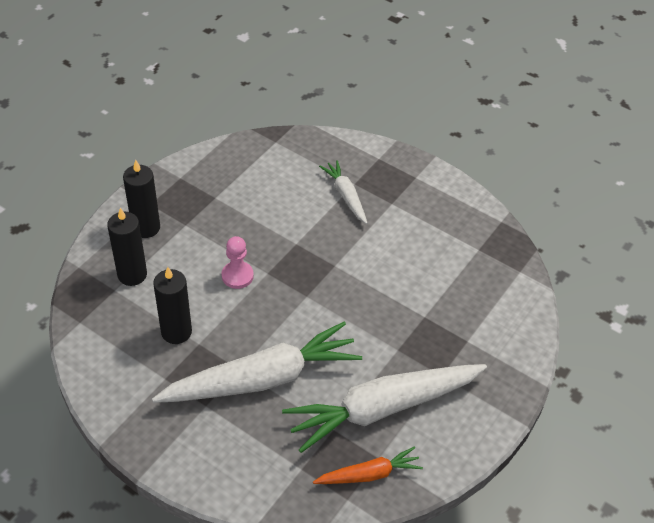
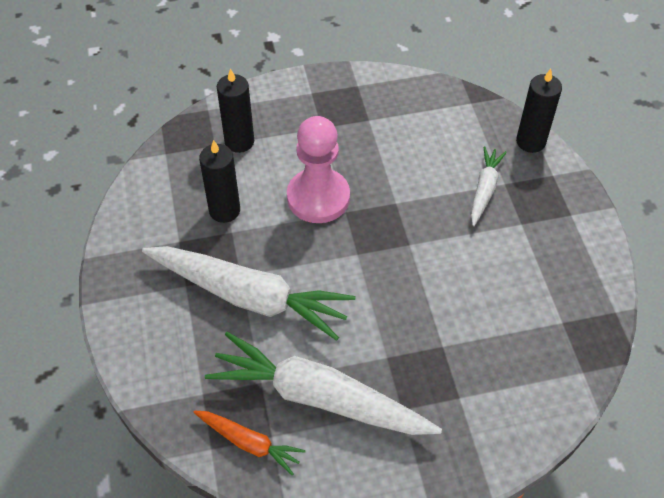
camera: 45 degrees right, 5 degrees up
(146, 228) = (288, 110): black candle -> black candle (530, 141)
(237, 276) = (318, 197): pink pawn -> pink pawn, size x1.86

